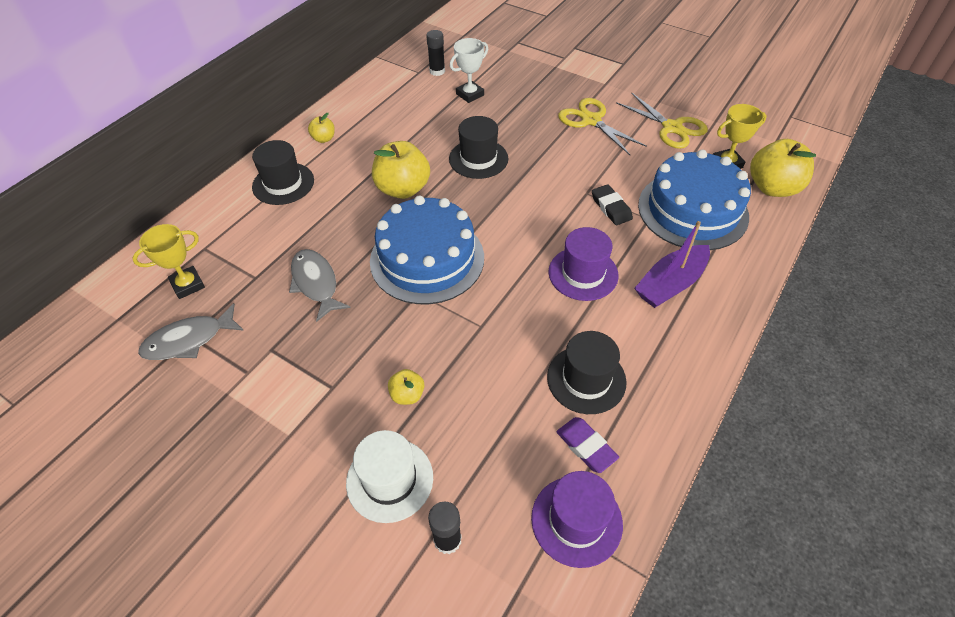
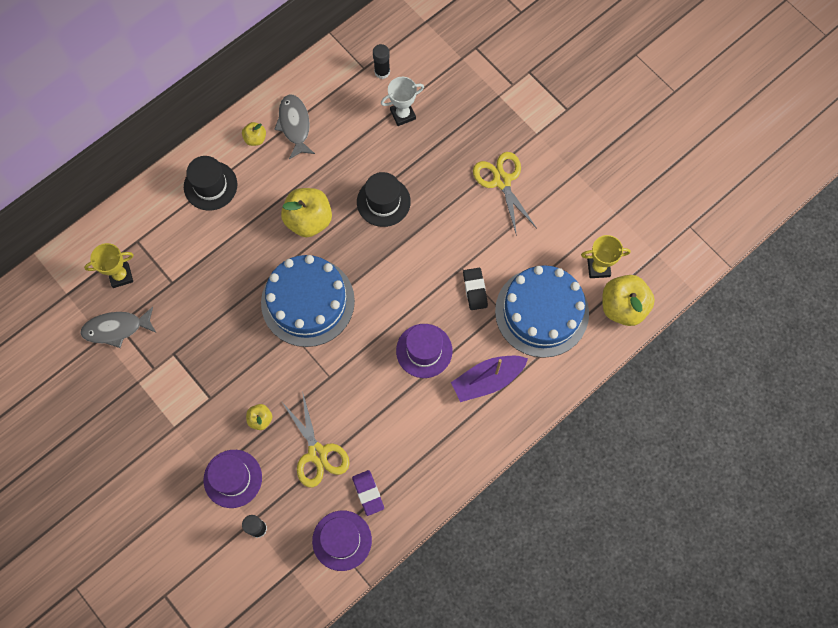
camera: 15 degrees right, 20 degrees up
(316, 283) = (217, 301): grey fish -> grey fish (294, 125)
(389, 480) = (232, 478): white hat -> purple hat
(586, 379) = (388, 443): black hat -> none
(672, 128) = (571, 211): yellow scissors -> yellow scissors (317, 453)

